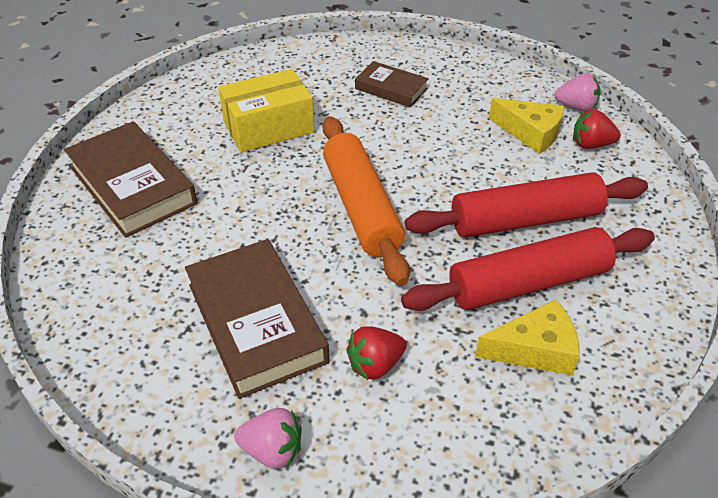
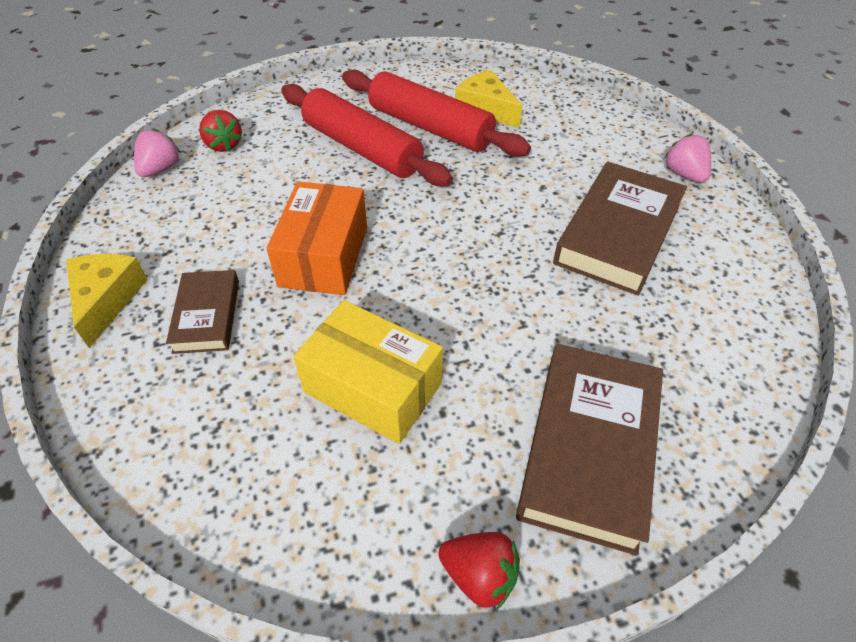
camera: 125 degrees left, 5 degrees up
(362, 207) = (435, 240): orange rolling pin -> none
(375, 365) = (576, 162): red strawberry -> red strawberry (479, 575)
(399, 148) = (324, 256): none -> orange box
(530, 133) = (229, 182): yellow cheese -> yellow cheese (106, 299)
(576, 107) = (161, 169): pink strawberry -> pink strawberry turned 45 degrees clockwise

